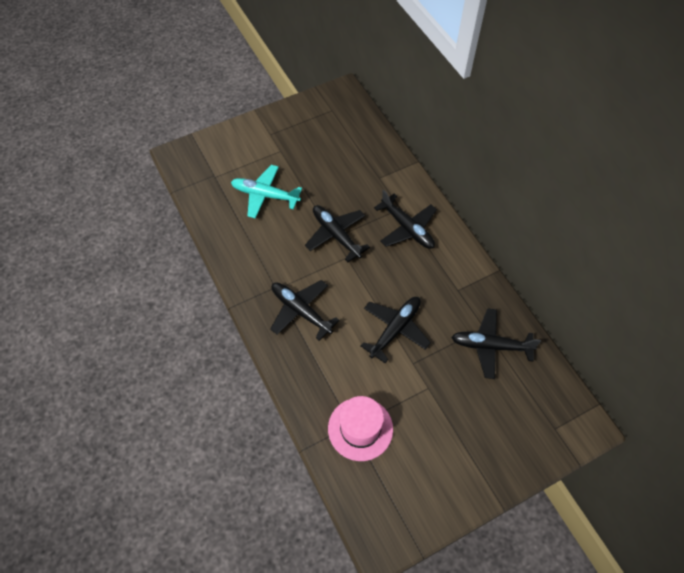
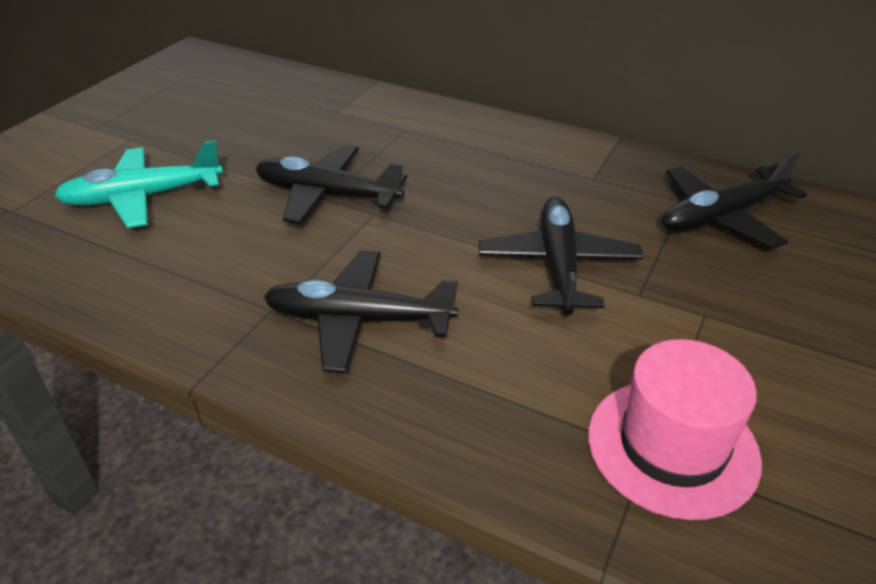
camera: 35 degrees left, 20 degrees down
(407, 228) = (438, 145): black plane -> none

